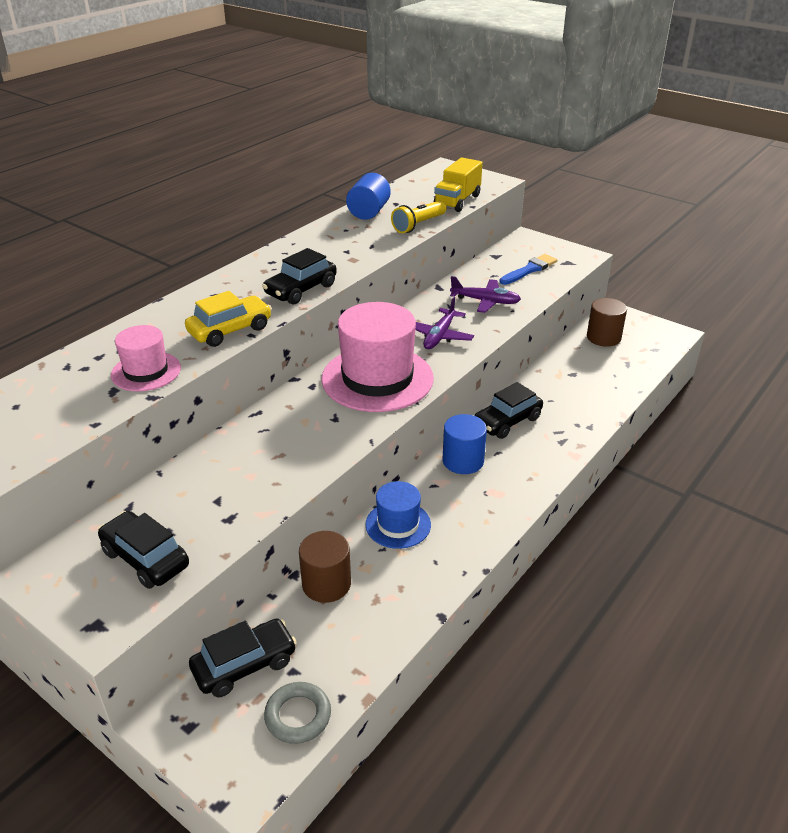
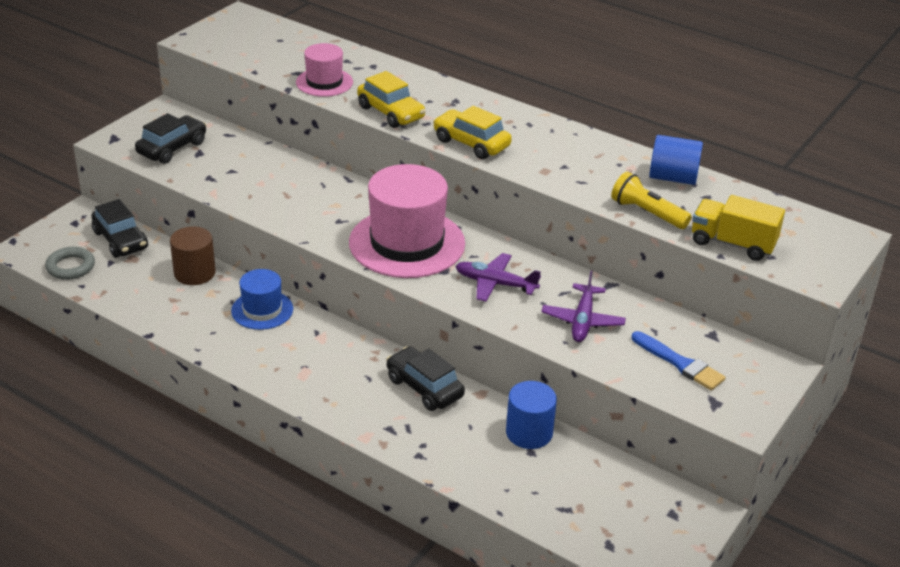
camera: 85 degrees right, 0 degrees up
(301, 290) = (471, 143): black car -> yellow car
(463, 461) = (354, 352): blue cylinder -> blue cylinder (529, 433)
(603, 337) = (629, 492): brown cylinder -> none

